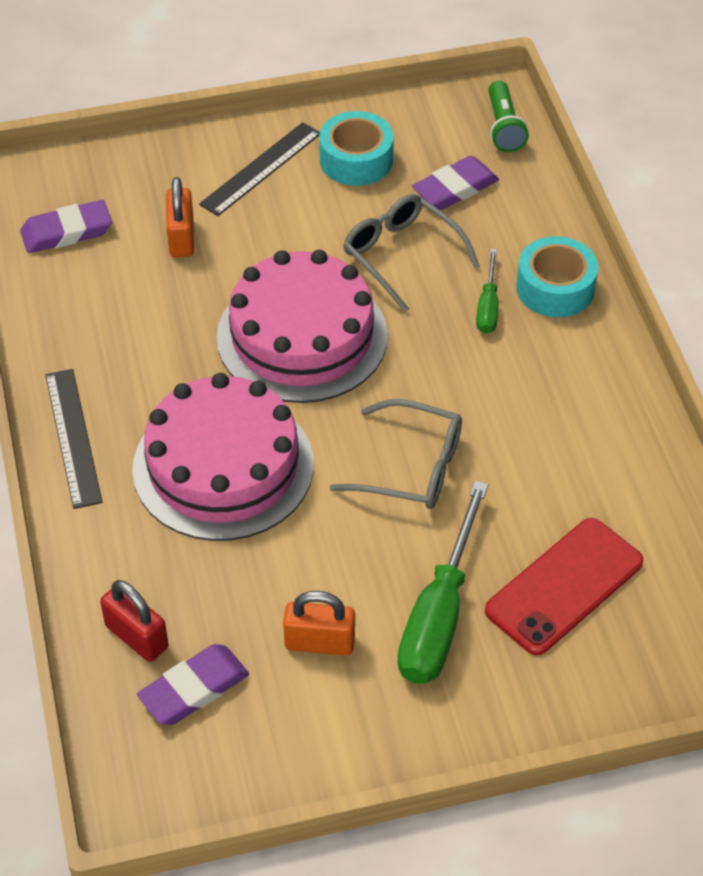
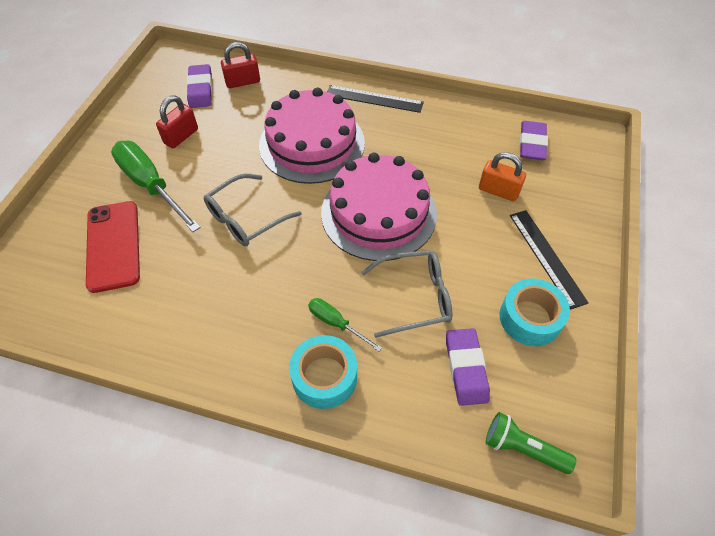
camera: 120 degrees right, 5 degrees up
(319, 642) = (181, 136): orange padlock -> red padlock

